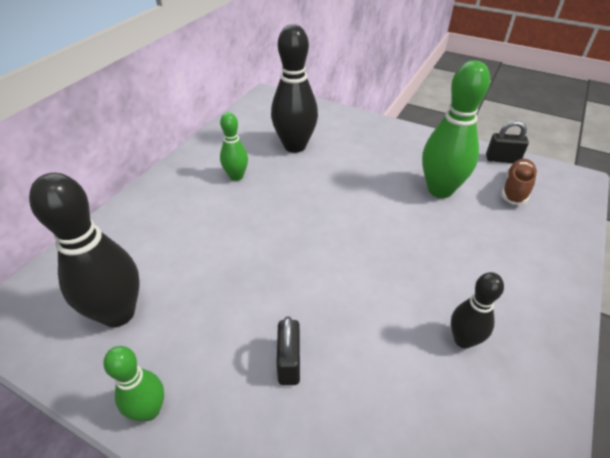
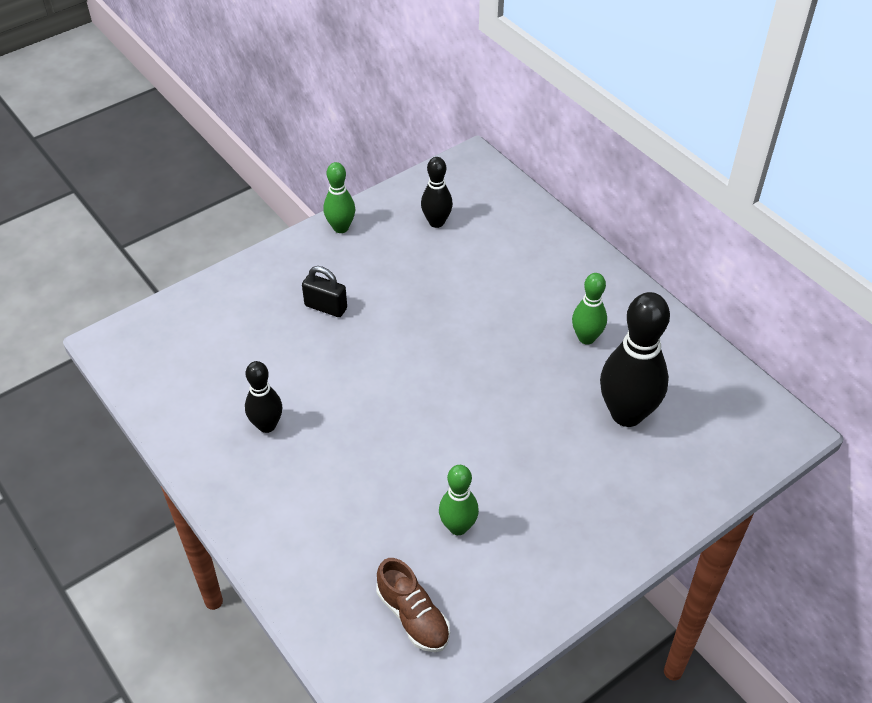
camera: 115 degrees right, 5 degrees up
(118, 313) = (436, 222): black bowling pin -> black bowling pin, size x0.56
(440, 190) = (458, 527): green bowling pin -> green bowling pin, size x0.56
(502, 159) = (480, 649): black padlock -> none

